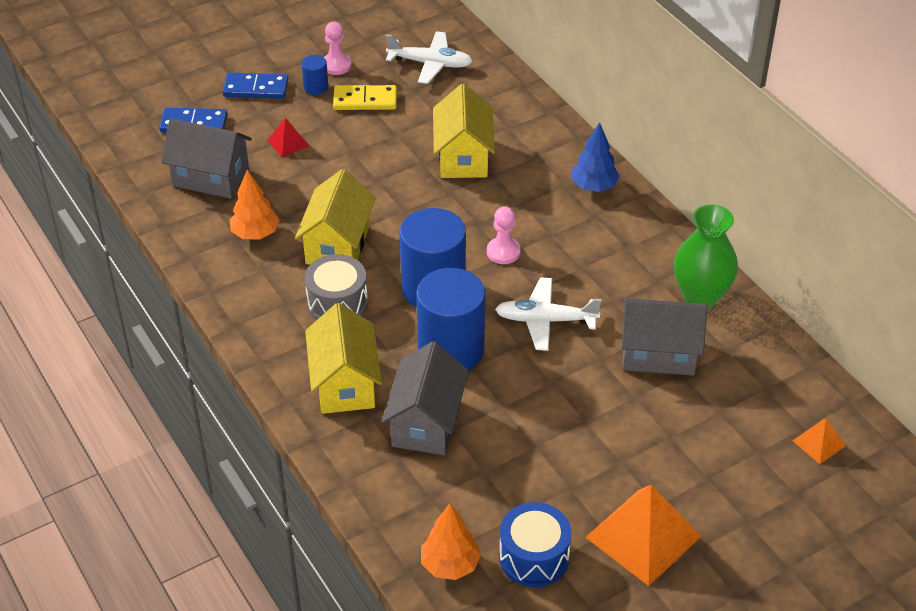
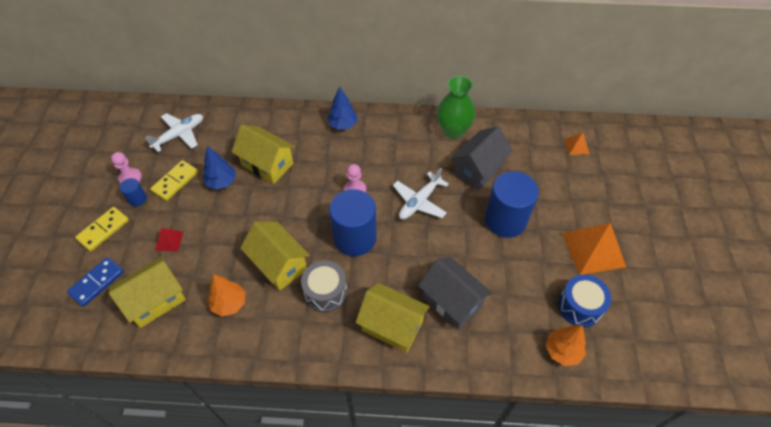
camera: 55 degrees left, 10 degrees up
(211, 177) = (155, 300): grey house -> yellow house
(256, 88) = (103, 230): blue domino -> yellow domino
(401, 135) = (221, 182): none -> blue tree
(451, 350) = (407, 257): blue cylinder -> blue cylinder (505, 220)

